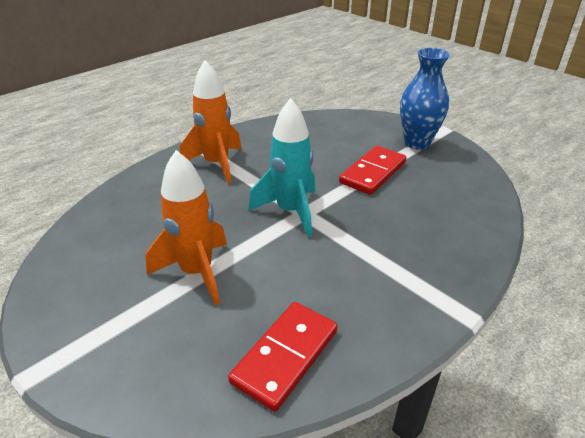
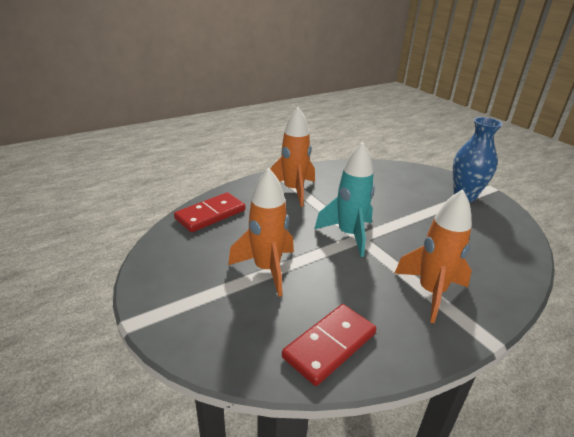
camera: 10 degrees right, 5 degrees down
(372, 172) = (422, 214): red domino -> red domino (210, 214)
(394, 268) = (431, 292): none -> orange rocket

